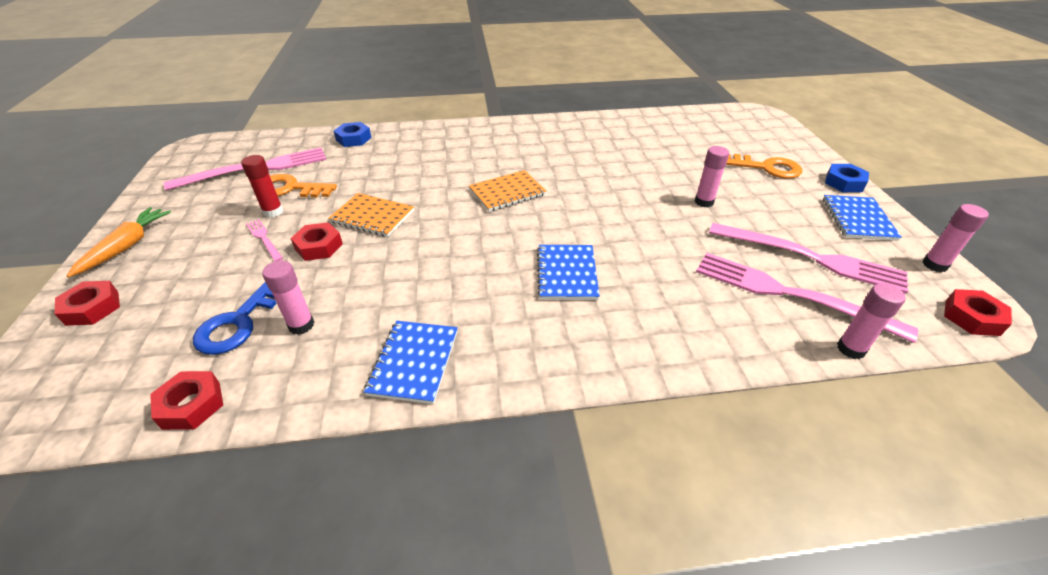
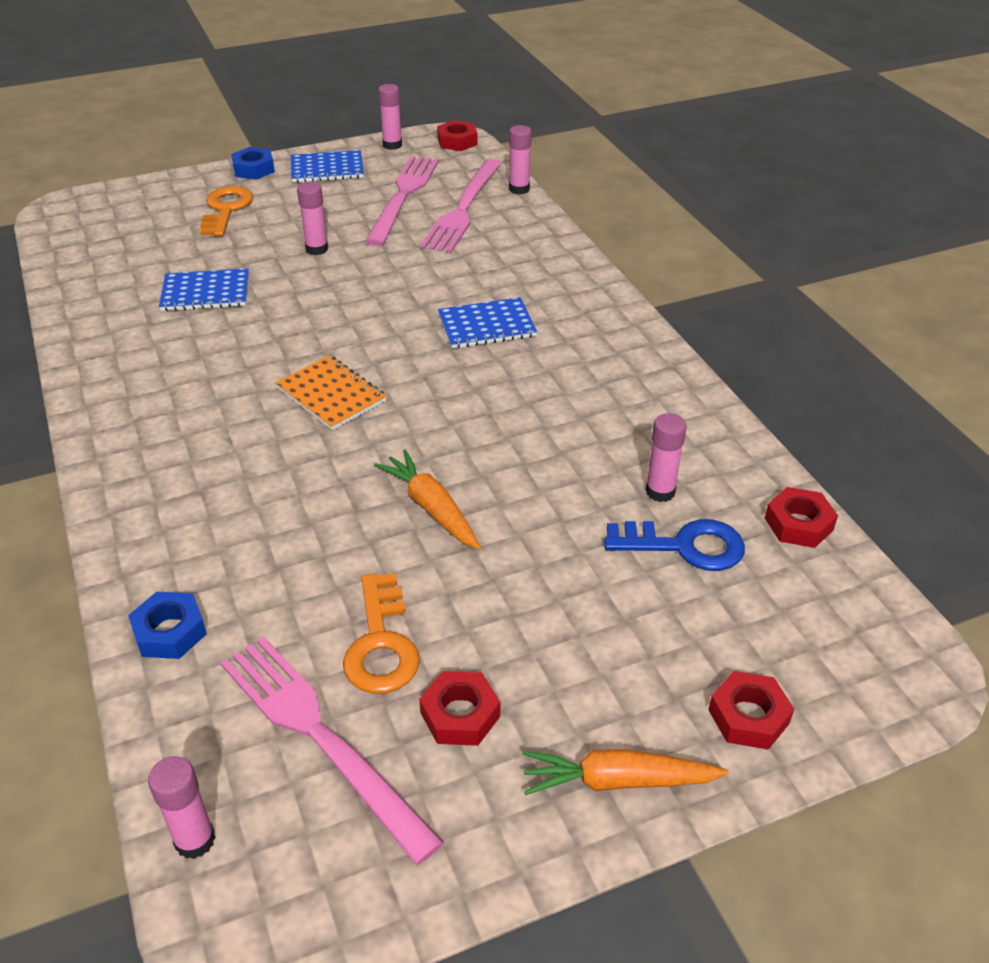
camera: 105 degrees left, 0 degrees up
(243, 141) = (195, 840): none -> pink glue stick
(264, 239) = (527, 606): pink fork -> none
(273, 212) = (456, 631): red glue stick -> none
(319, 246) = (520, 537): red nut -> red nut (460, 714)
(372, 216) = (431, 508): orange notebook -> orange carrot
(414, 362) = (660, 396): blue notebook -> blue notebook (205, 292)

